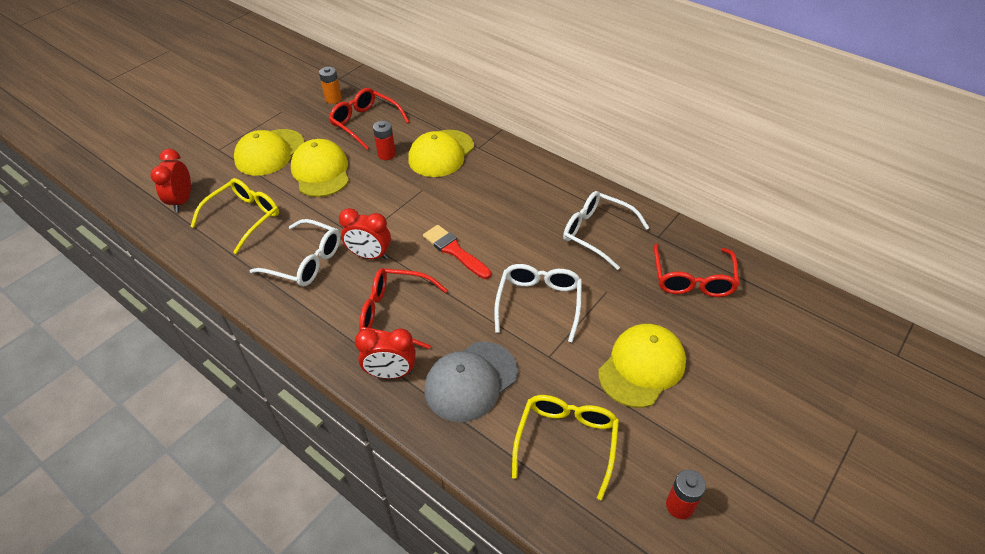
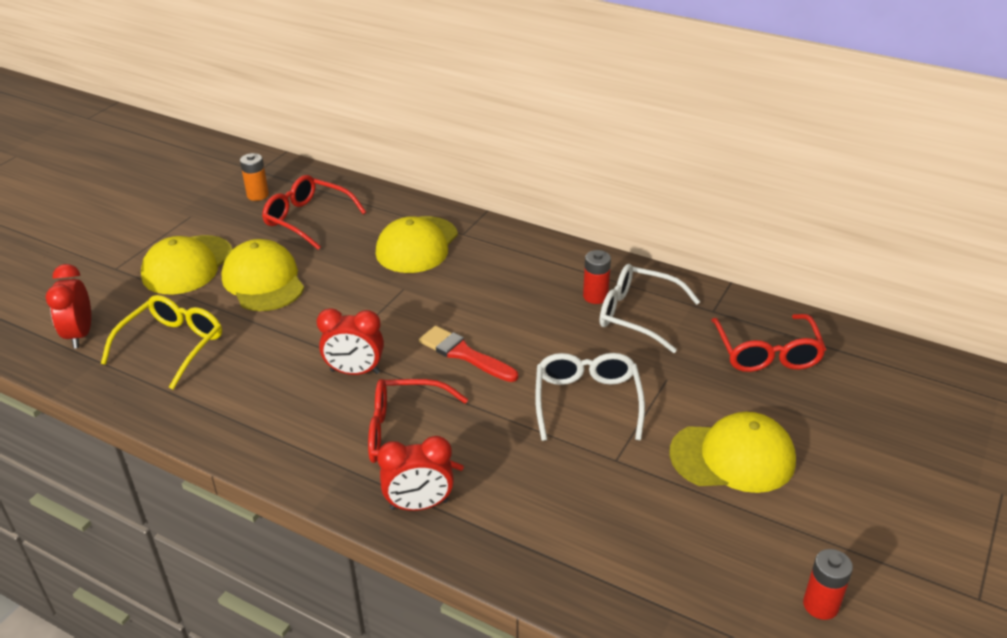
camera: 10 degrees left, 10 degrees down
(306, 261) = (270, 388): white glasses -> none
(386, 154) = (346, 253): red battery -> red battery (595, 296)
(471, 381) = (525, 500): grey cap -> none
(566, 442) = (664, 553): yellow glasses -> none
(642, 367) = (733, 457): yellow cap -> yellow cap turned 60 degrees clockwise

